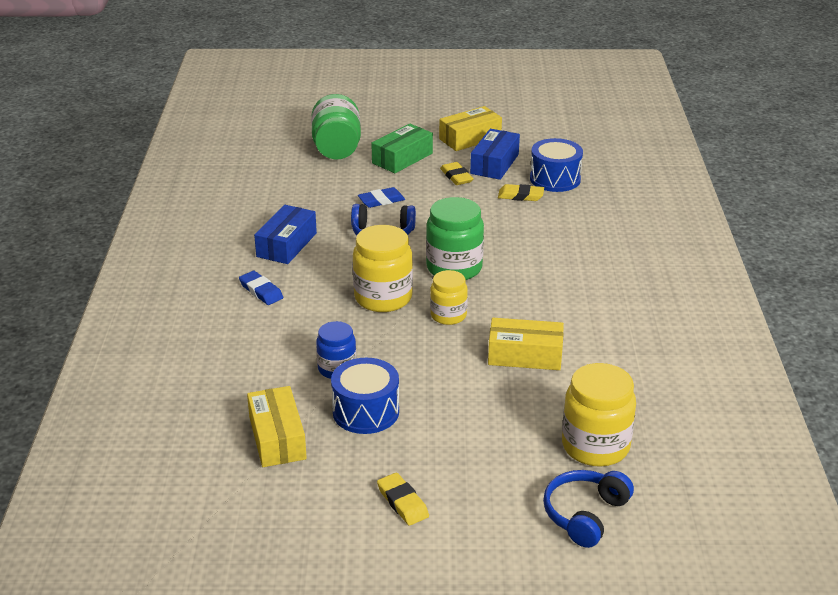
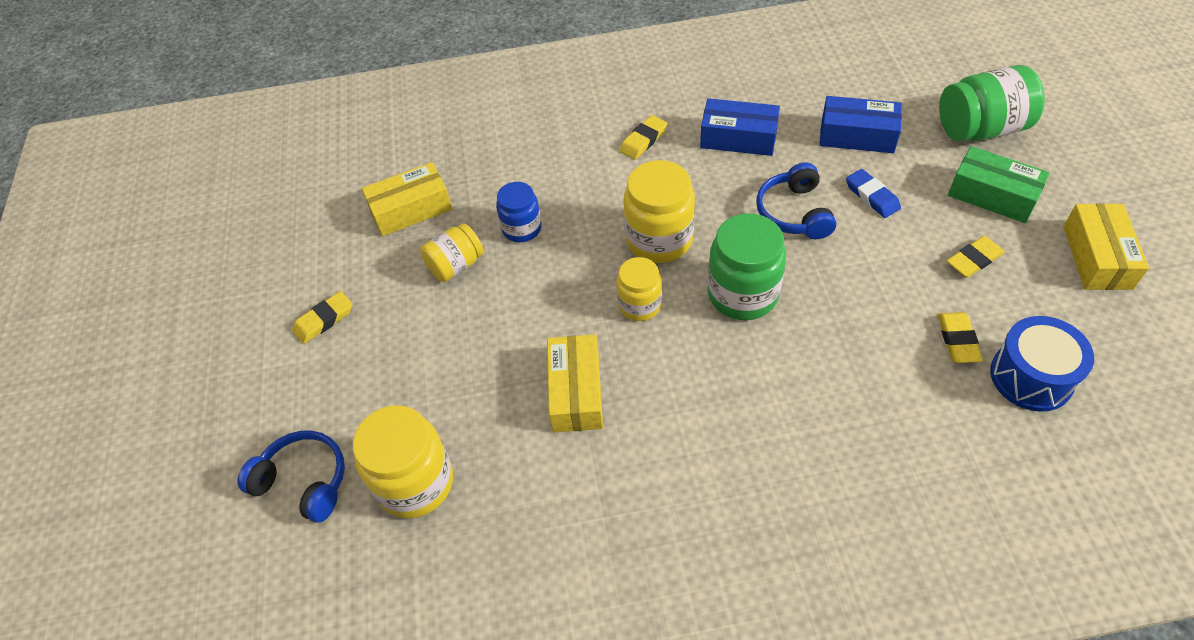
camera: 85 degrees right, 20 degrees up
(261, 291) = (643, 140): blue eraser -> yellow eraser
(366, 412) = (455, 265): blue drum -> yellow jar
(470, 138) = (1097, 257): yellow box -> yellow box turned 45 degrees clockwise
(494, 164) = (1035, 297): blue box -> blue box (857, 135)

